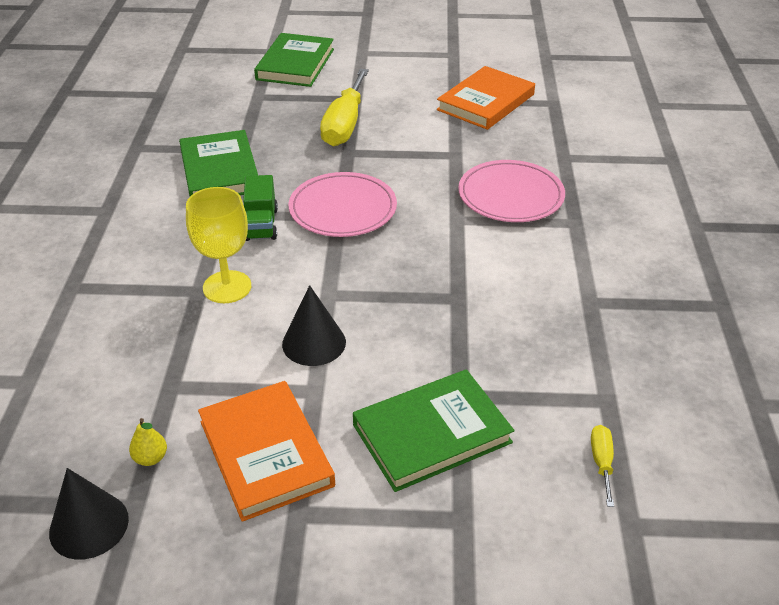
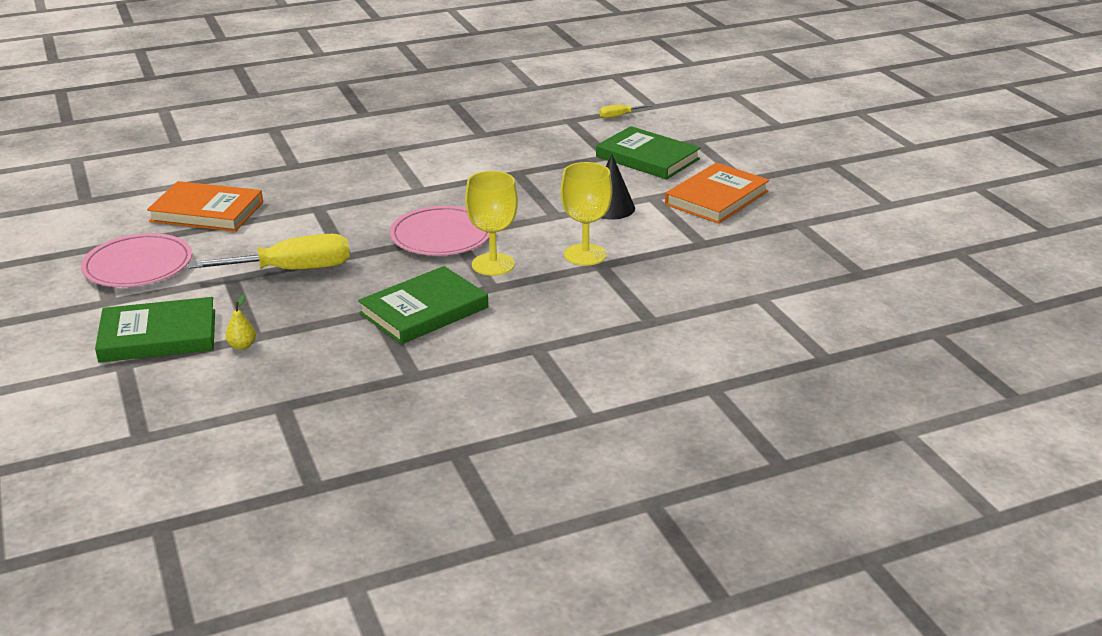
camera: 115 degrees left, 10 degrees down
(89, 525) = (826, 232): black cone -> none
(151, 458) = (762, 230): yellow pear -> yellow pear (242, 346)
(261, 224) = (493, 264): green truck -> yellow goblet
(510, 196) = (369, 176): pink plate -> pink plate (138, 265)

